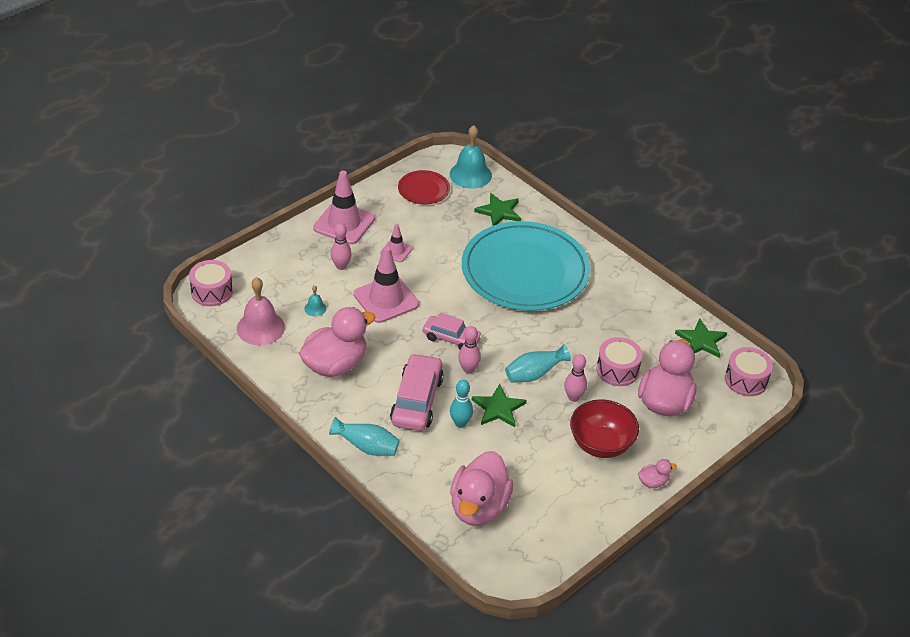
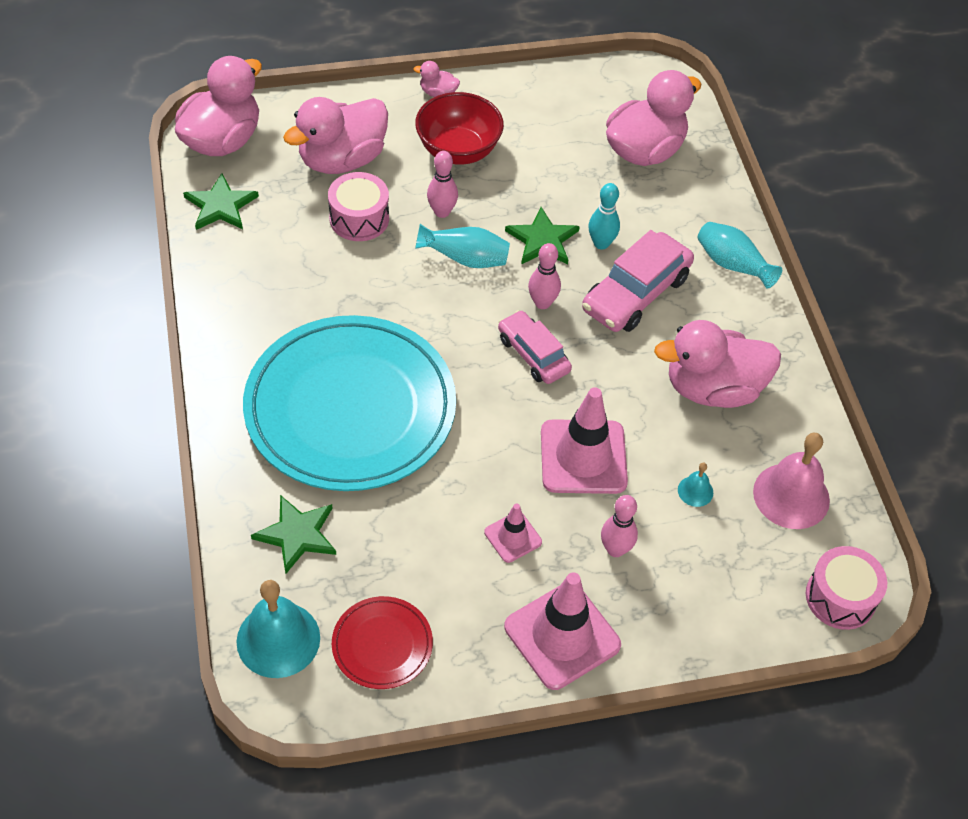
camera: 150 degrees left, 10 degrees up
(746, 380) = (222, 140): pink drum -> pink duck

